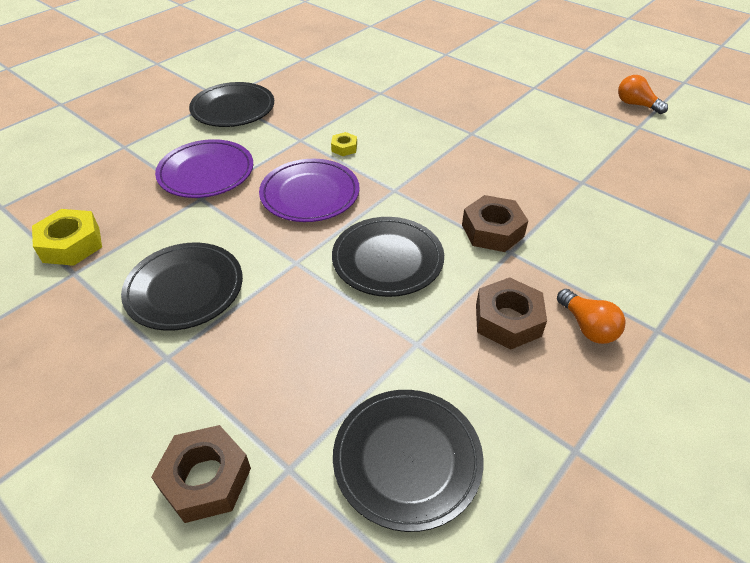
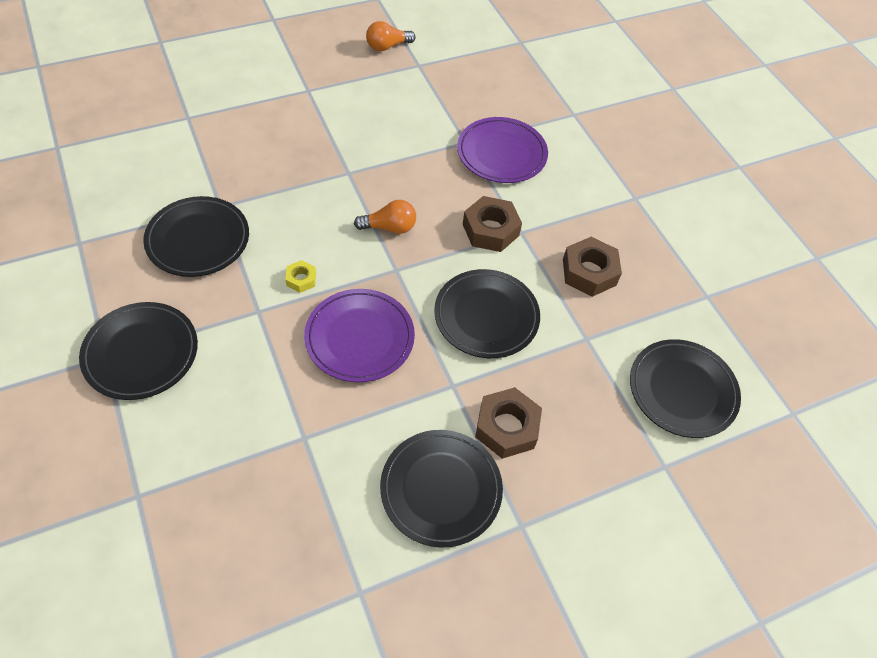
camera: 70 degrees left, 10 degrees up
(71, 244) = (308, 588): yellow nut -> none
(206, 173) = (259, 419): purple plate -> purple plate (501, 154)
(206, 479) = (654, 525): brown nut -> brown nut (506, 427)
(342, 95) = (198, 240): none -> black plate
(587, 327) = (615, 232): orange light bulb -> orange light bulb (389, 227)

